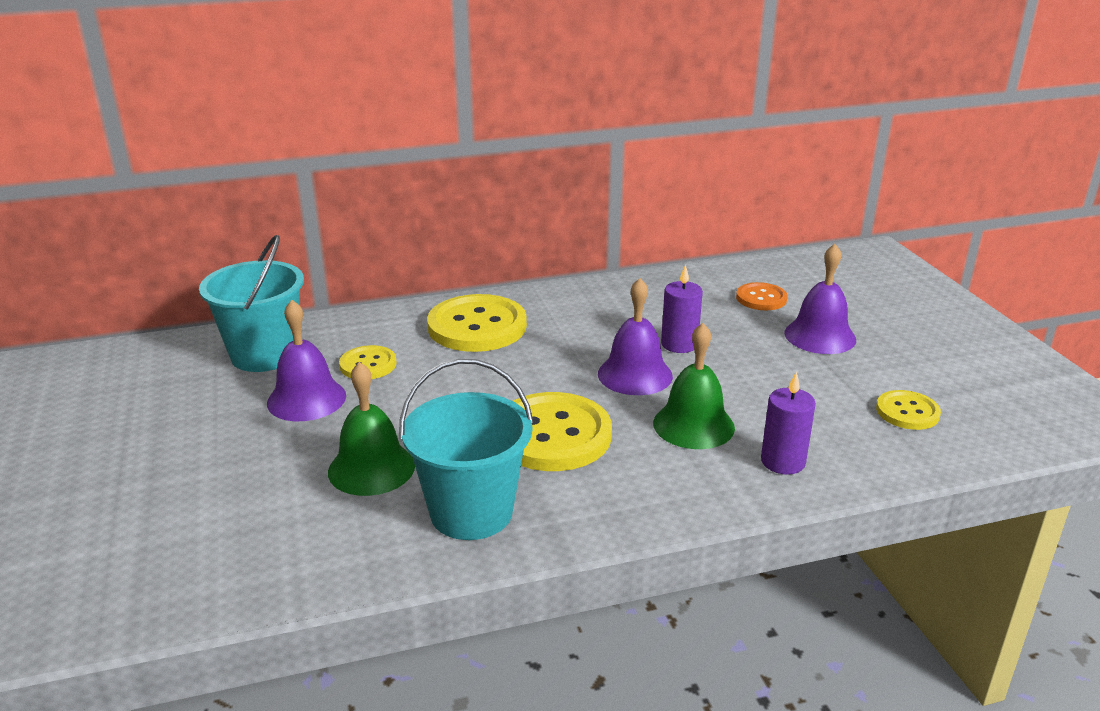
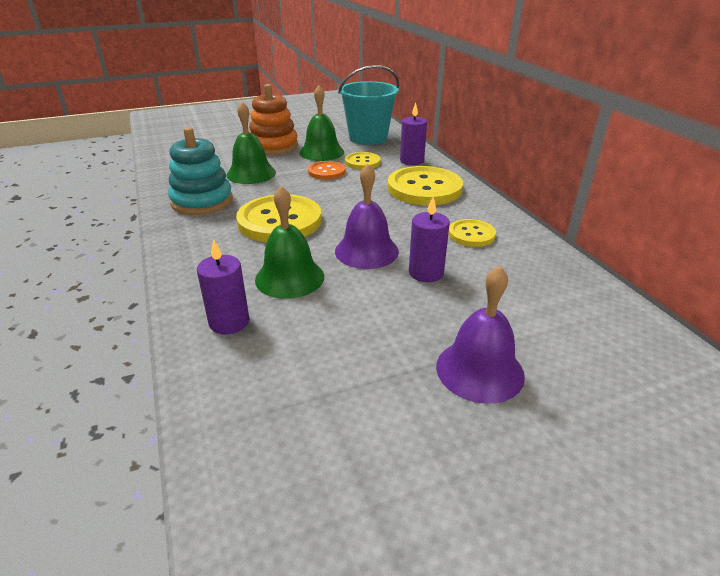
camera: 85 degrees right, 5 degrees up
(250, 449) = (273, 146): none -> orange stacking toy
(306, 399) = (321, 152): purple bell -> green bell
(381, 327) = (412, 161): none -> purple candle
(471, 512) = (202, 201): turquoise bucket -> turquoise stacking toy
(761, 298) = (556, 329): orange button -> orange button (326, 172)
(907, 412) = (311, 426): yellow button -> yellow button (471, 234)

